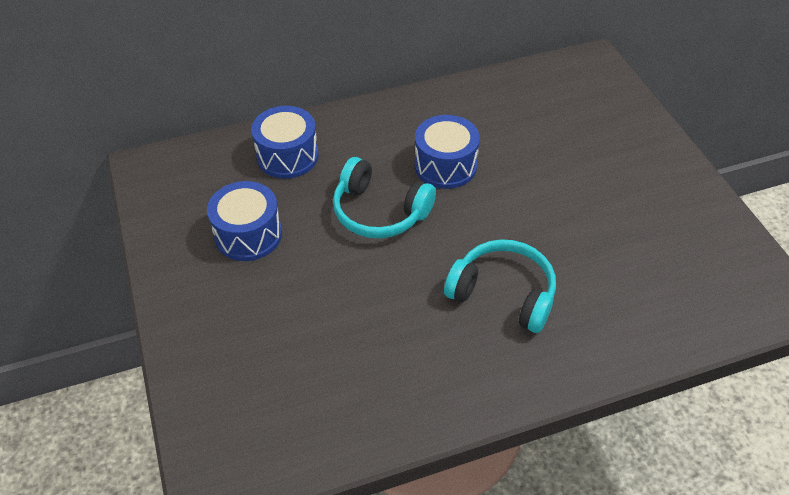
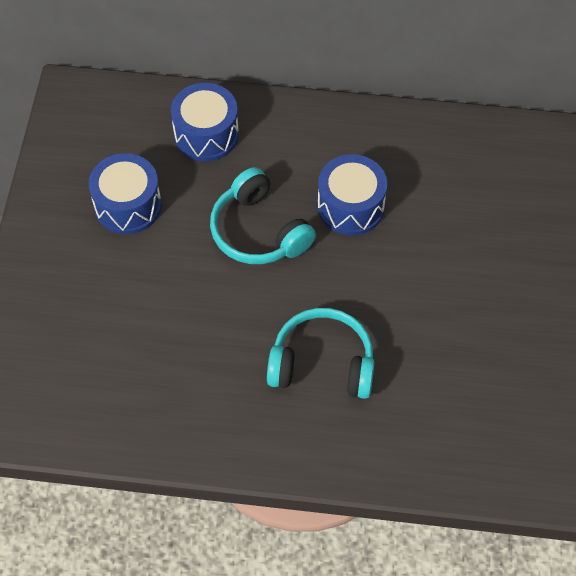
camera: 25 degrees right, 10 degrees up
(503, 294) = (322, 364): turquoise headphones -> turquoise headphones turned 45 degrees counterclockwise

